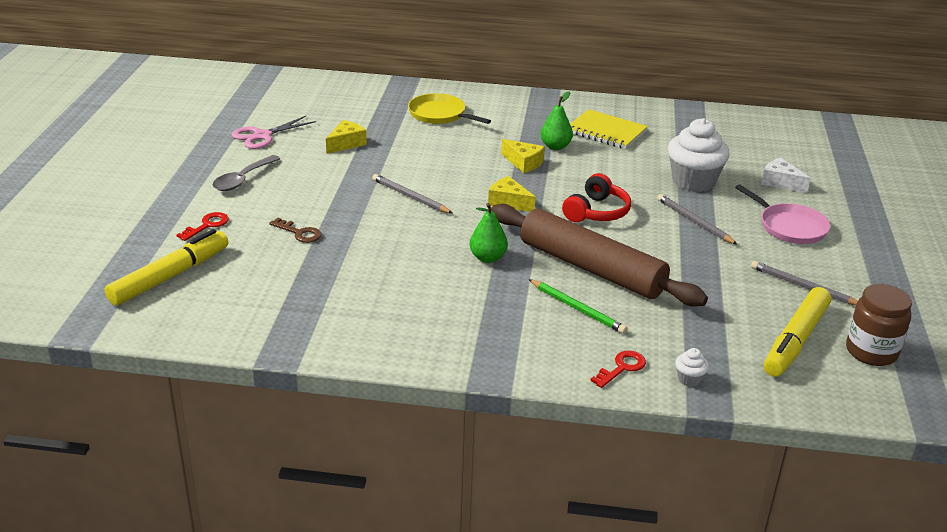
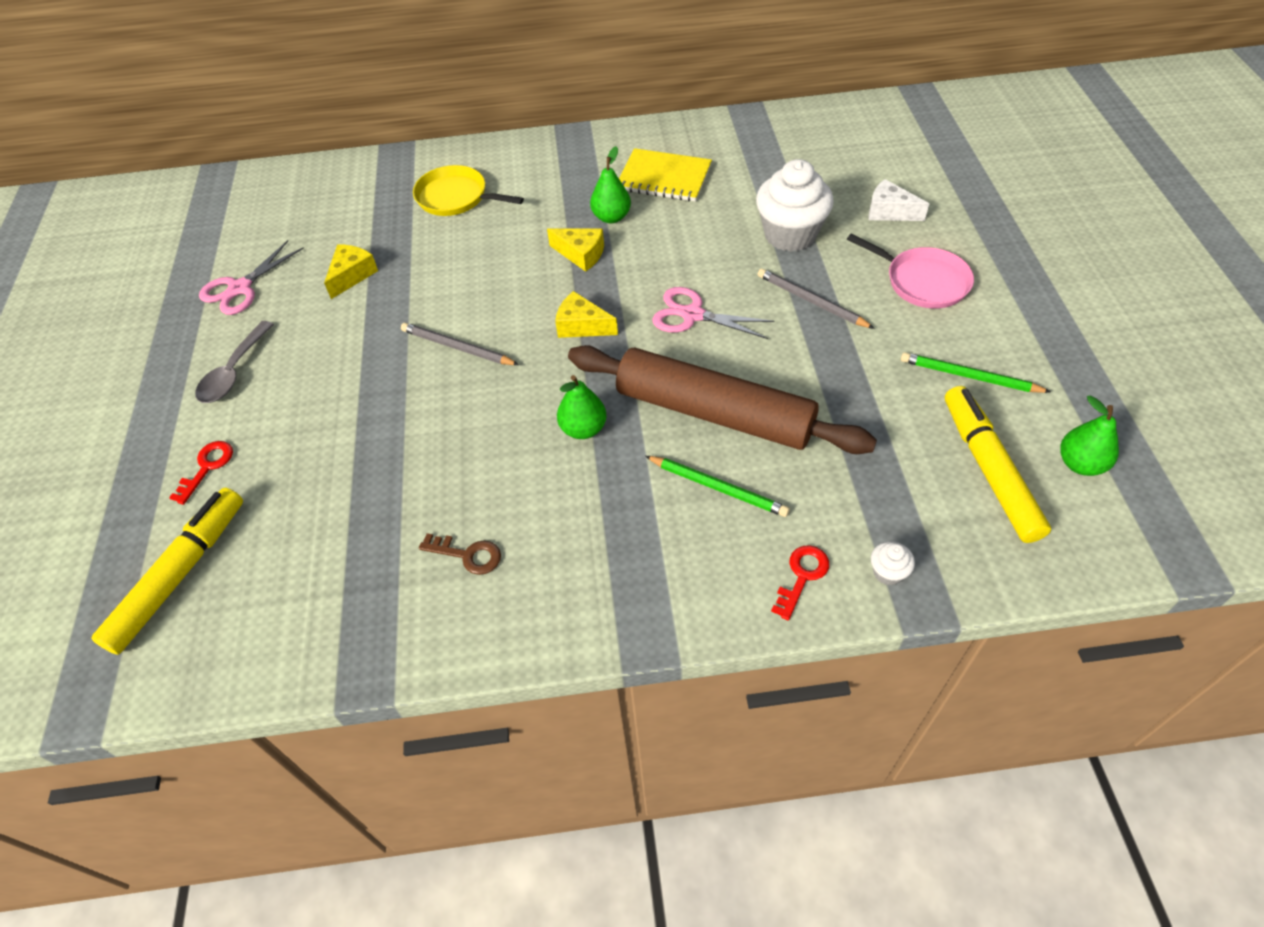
camera: 10 degrees left, 20 degrees up
(299, 233) = (332, 448): brown key -> brown key (467, 555)
(596, 212) = (692, 315): red headphones -> pink scissors
(795, 340) = (989, 470): yellow marker -> yellow marker turned 150 degrees clockwise
(803, 287) = (969, 376): grey pencil -> green pencil
(871, 352) = (1080, 464): brown jar -> green pear

